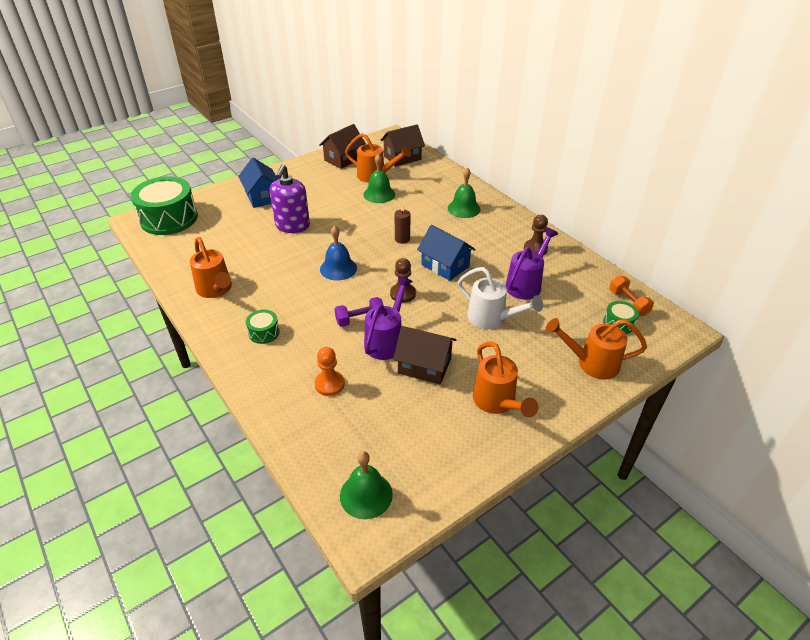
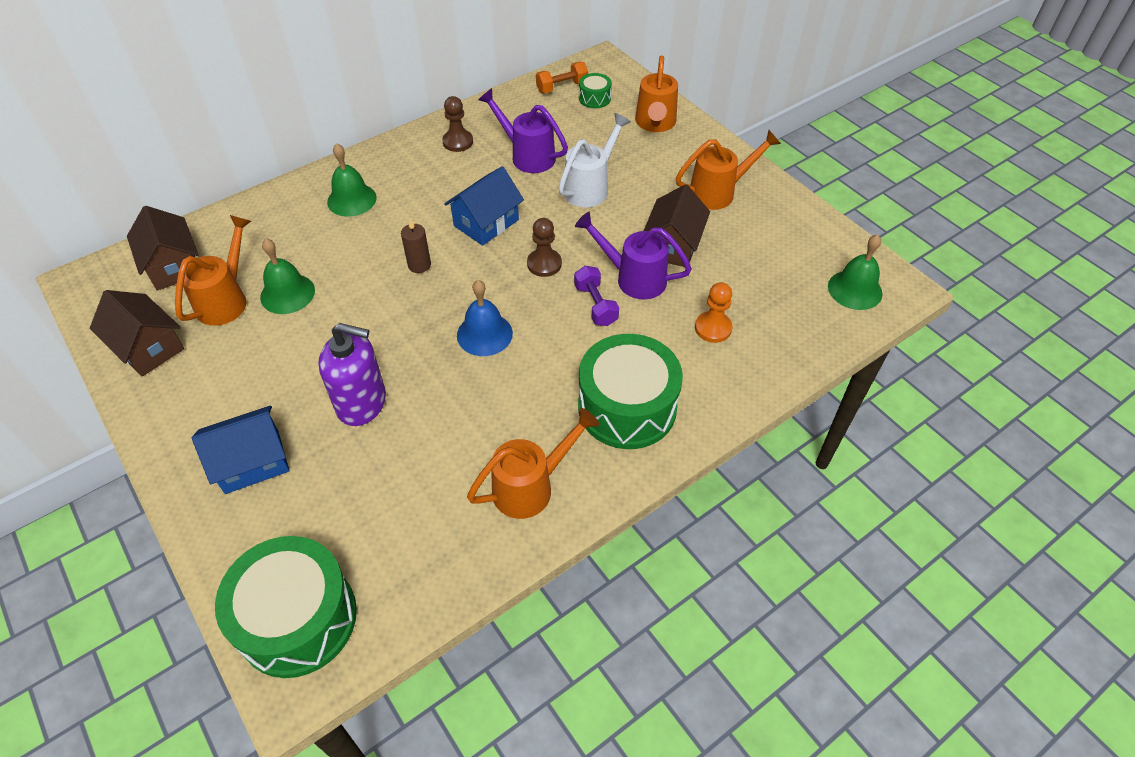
camera: 90 degrees left, 10 degrees up
(264, 332) = (627, 407): green drum -> green drum, size x2.23

